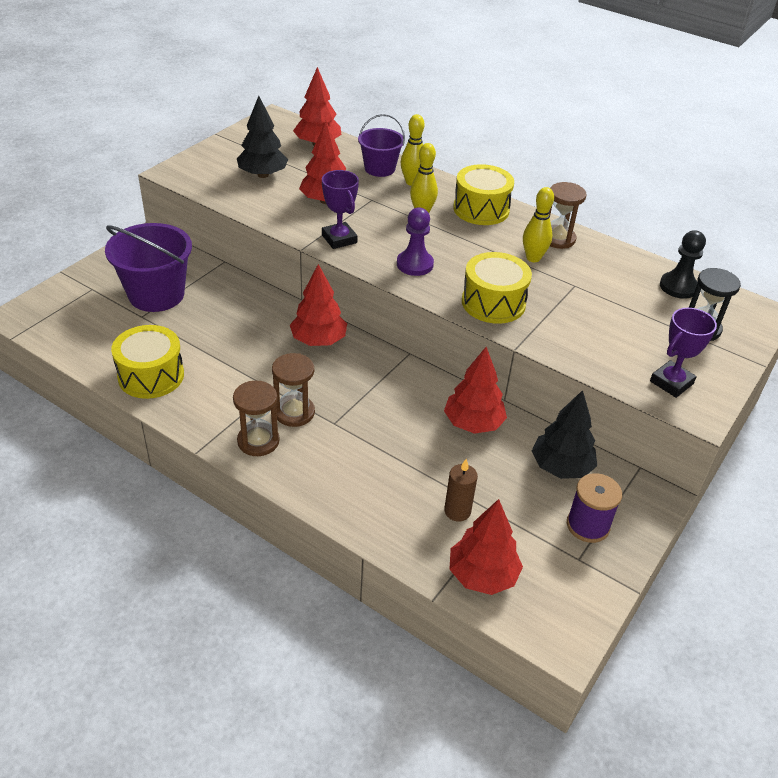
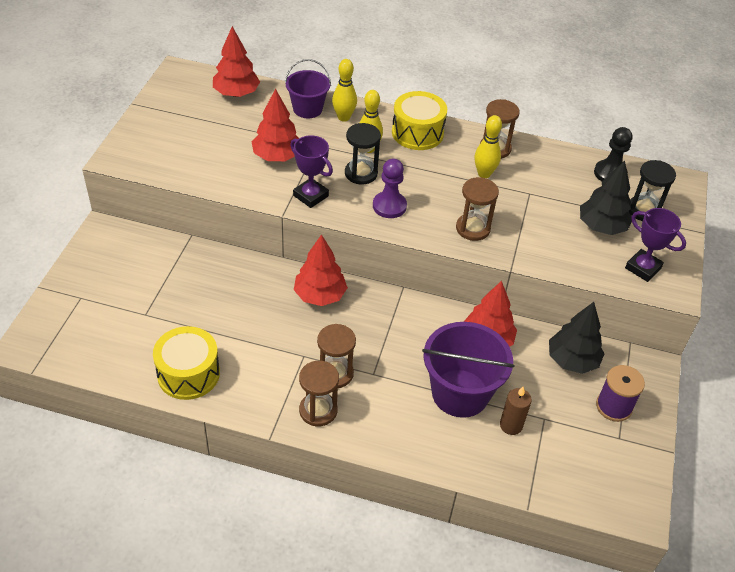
camera: 20 degrees left, 5 degrees up
(156, 294) = (147, 287): purple bucket -> purple bucket (460, 393)
(263, 175) = (204, 141): black tree -> black tree (601, 227)
(401, 231) = (361, 173): none -> black hourglass
(482, 575) = (555, 476): red tree -> none
(493, 303) = (473, 228): yellow drum -> brown hourglass
(671, 382) = (643, 268): purple trophy -> purple trophy turned 75 degrees counterclockwise

